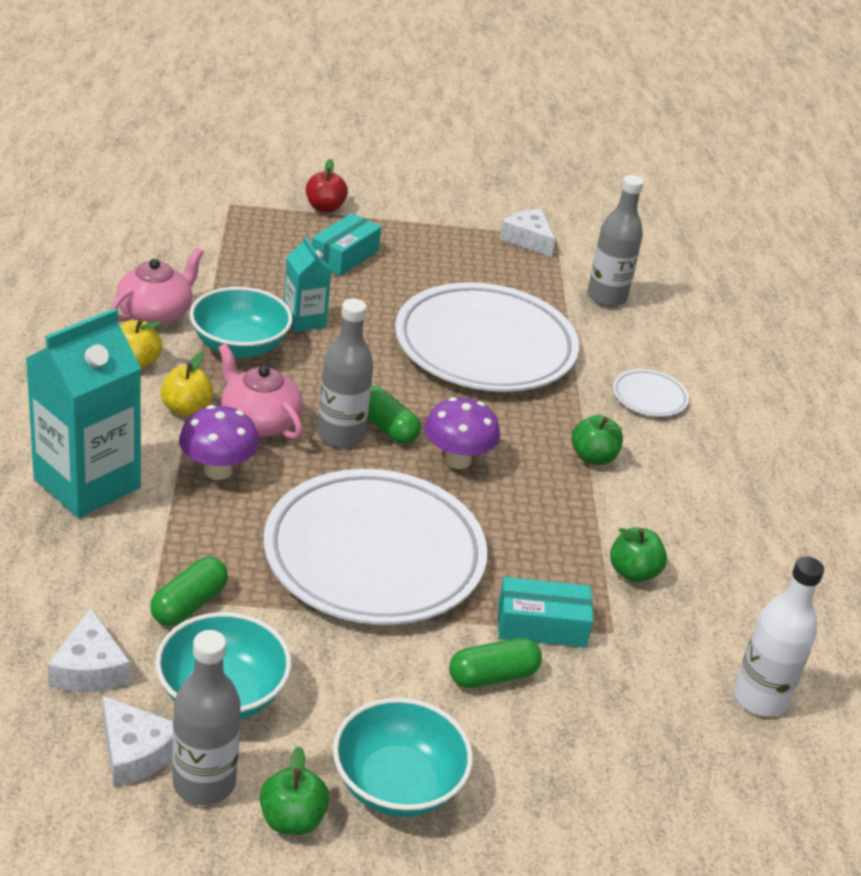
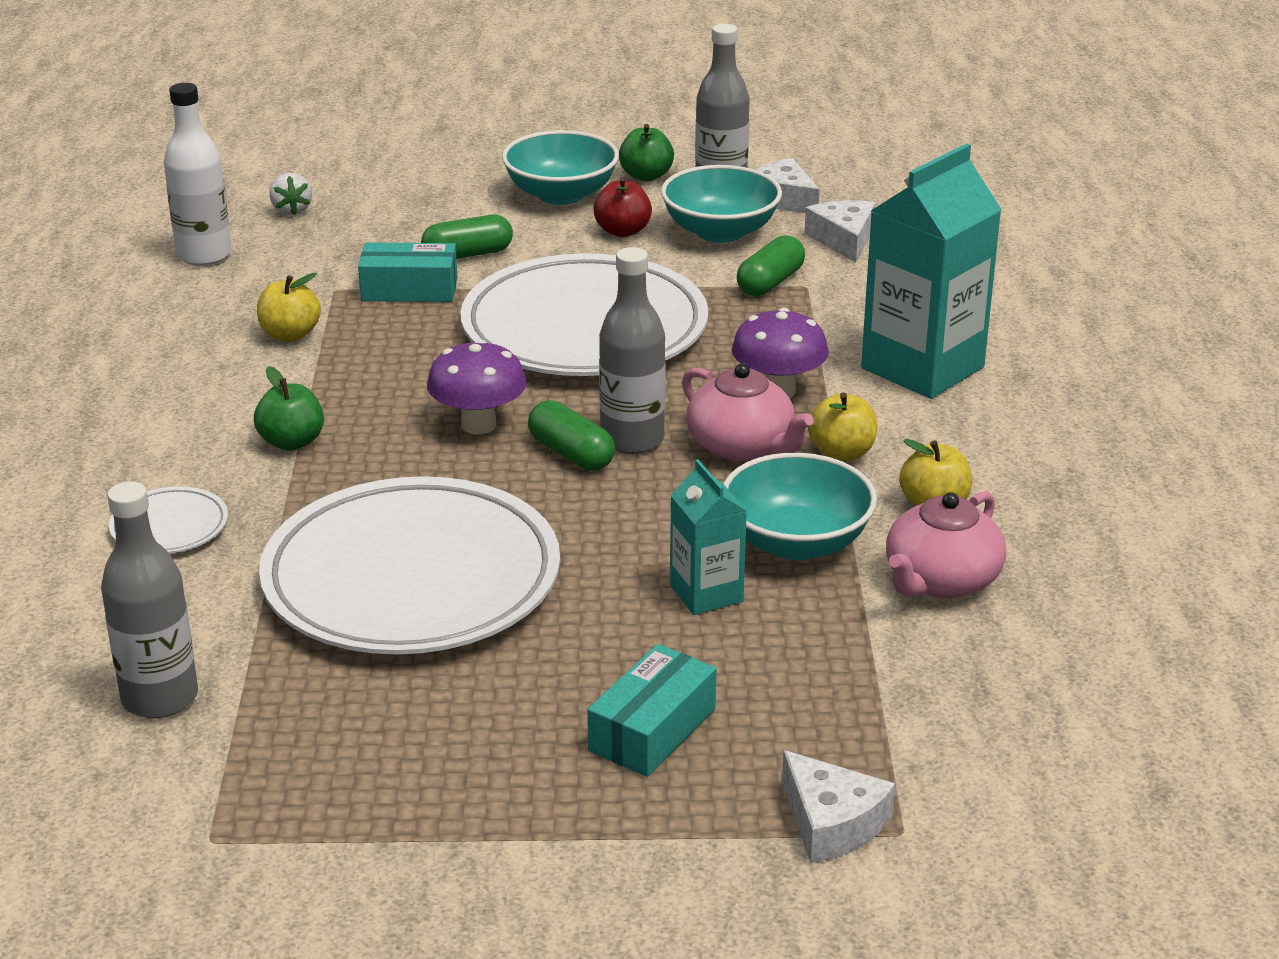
camera: 175 degrees left, 5 degrees down
(325, 208) = (705, 850): red apple -> red apple (622, 231)
(528, 239) = (273, 821): white cheese -> white cheese (831, 823)
(633, 572) = (290, 335): green apple -> yellow apple
(701, 776) = (291, 210): none -> white strawberry

